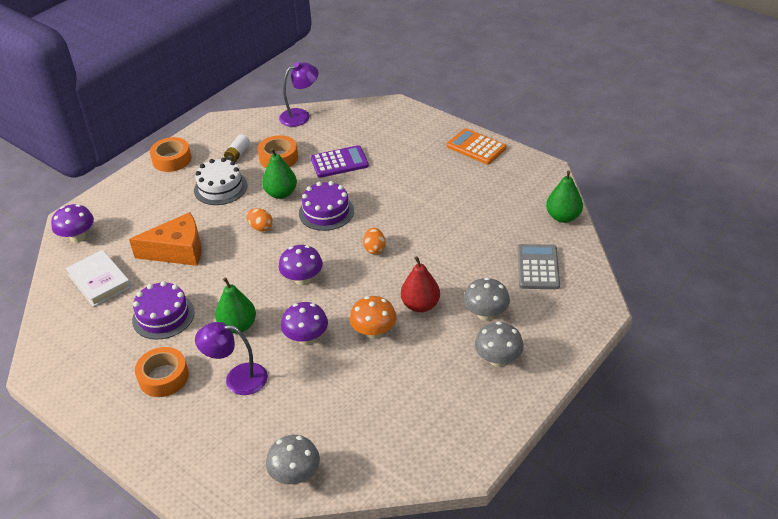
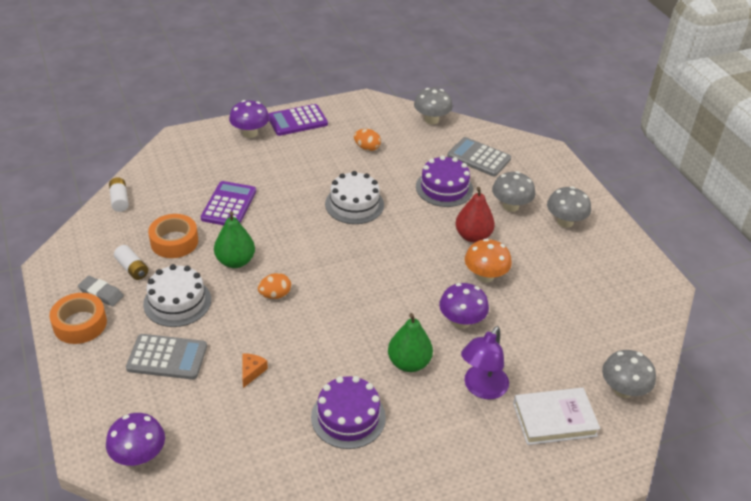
camera: 65 degrees left, 0 degrees up
(99, 281) = (242, 457): white book -> white book (554, 419)
(163, 377) = (441, 446): orange tape -> none
(166, 208) = (167, 357): none -> grey calculator
(177, 251) = (251, 372): orange cheese -> orange cheese, size x0.41
(204, 154) = (101, 294): none -> grey eraser
(300, 115) = (119, 200): purple lamp -> white battery
(302, 279) = (379, 294): purple mushroom -> purple mushroom (250, 133)
(326, 212) = (296, 242): purple cake -> purple cake (444, 188)
(374, 249) = (377, 233): orange egg -> orange egg (367, 148)
(399, 222) = (354, 204): none -> white cake
(476, 147) = (297, 121): orange calculator -> purple calculator
(563, 217) = (431, 120): green pear -> grey mushroom

